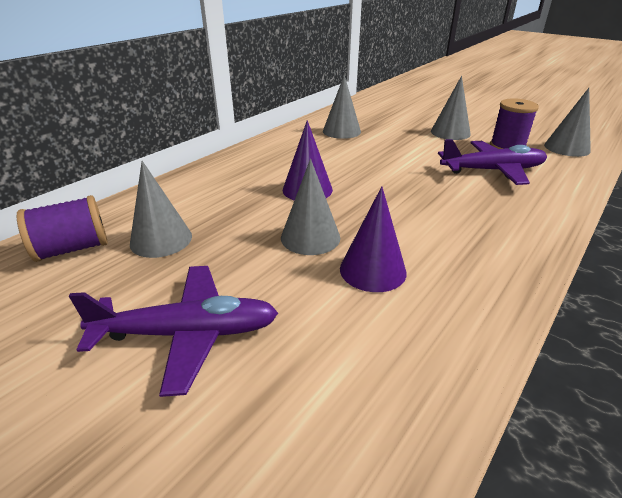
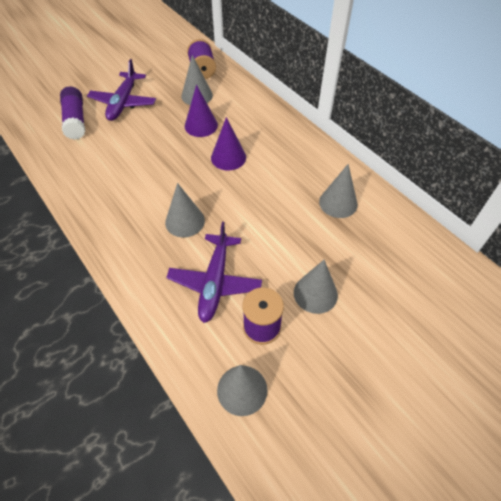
camera: 105 degrees right, 20 degrees up
(273, 406) = (76, 120): none -> purple glue stick
(310, 237) = (171, 148): grey cone -> grey cone (185, 221)
(372, 270) = (129, 165): purple cone -> purple cone (201, 125)

